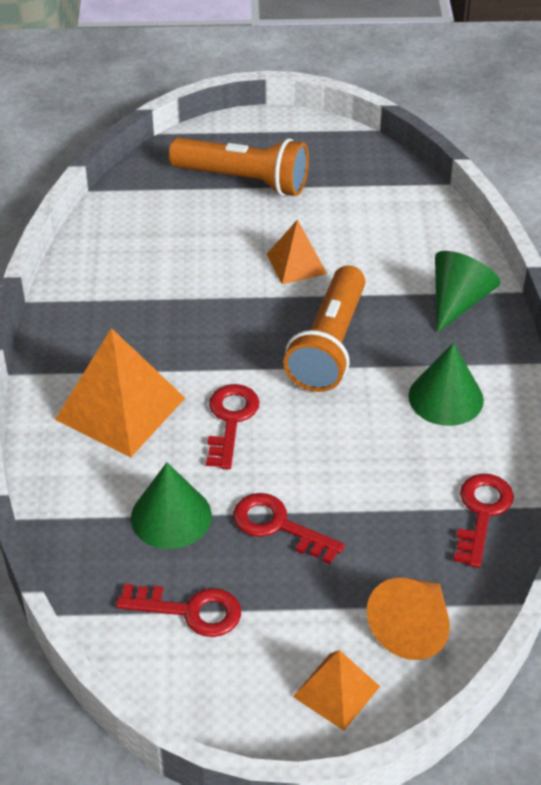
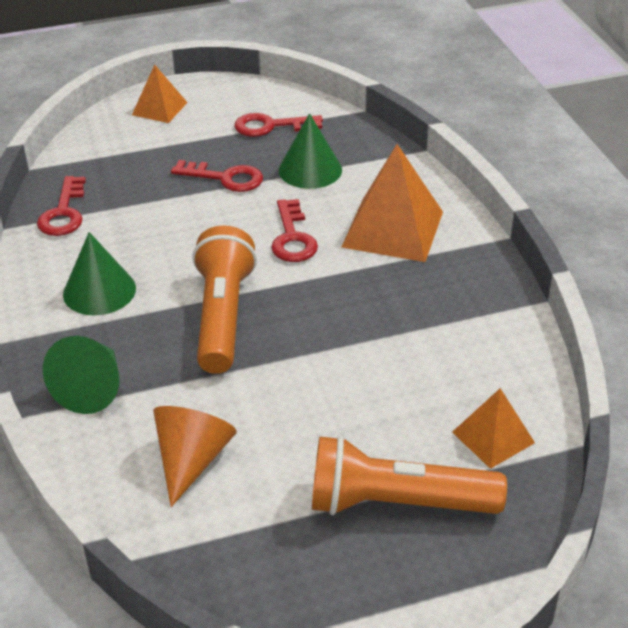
camera: 165 degrees right, 5 degrees down
(296, 263) = (285, 397): orange pyramid -> orange pyramid (493, 437)
(412, 628) = (113, 143): orange cone -> orange cone (192, 460)

